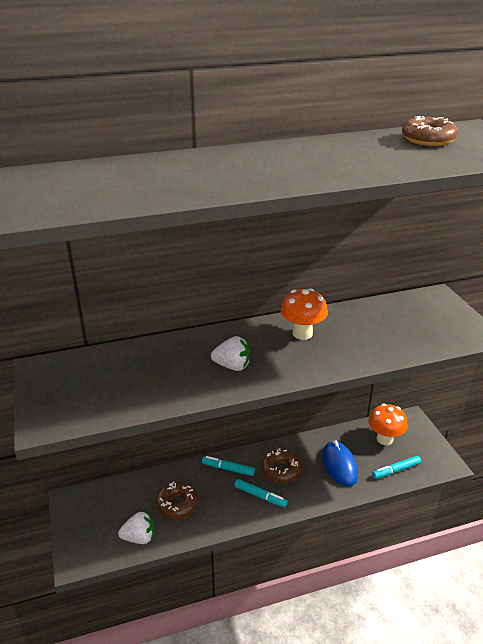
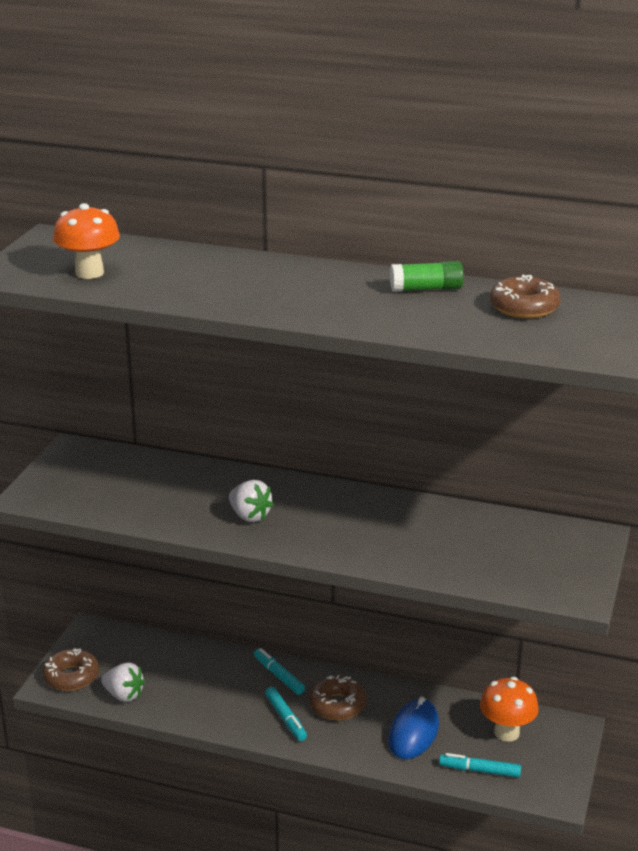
camera: 35 degrees right, 5 degrees down
(177, 504) = (190, 684): brown donut -> brown donut (71, 676)
(302, 333) = (365, 514): orange mushroom -> orange mushroom (89, 273)
(351, 144) = (426, 289): none -> green glue stick

